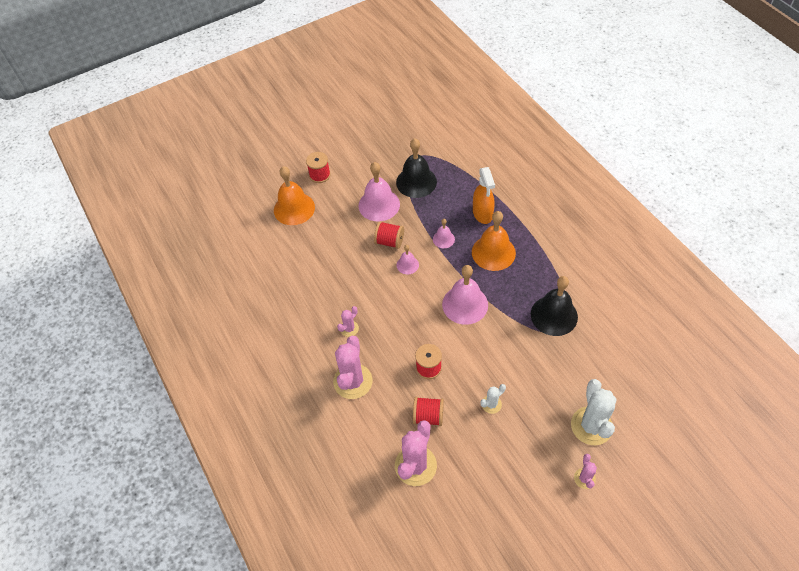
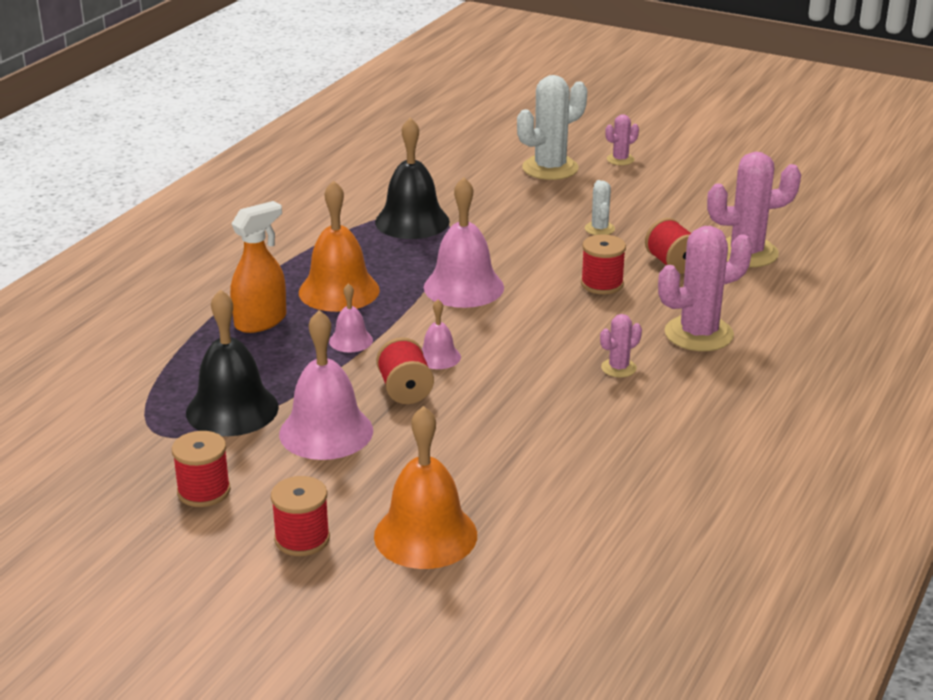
camera: 125 degrees left, 25 degrees down
(349, 329) = (618, 368): pink cactus -> pink cactus turned 45 degrees counterclockwise
(368, 158) = (204, 491): none -> red spool
(491, 404) = (599, 229): white cactus -> white cactus turned 60 degrees clockwise

